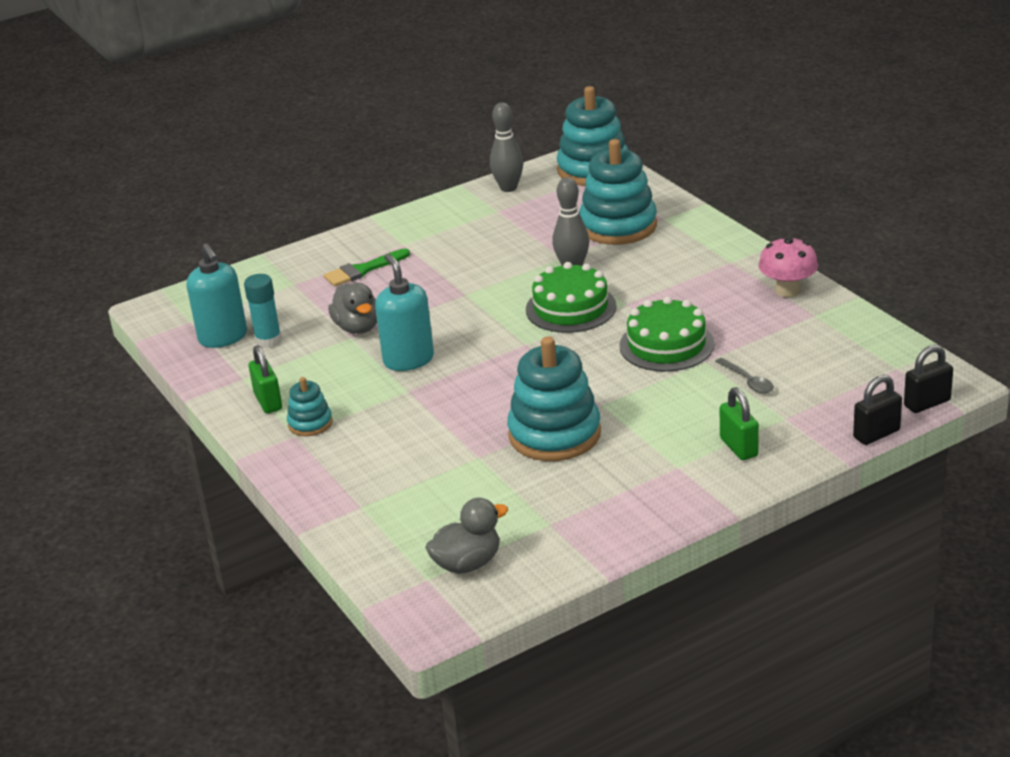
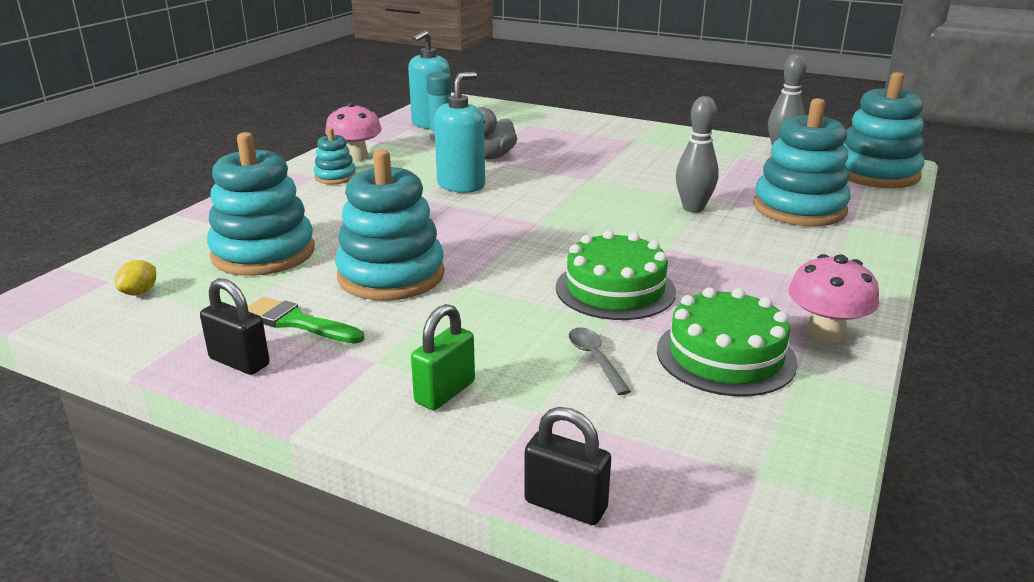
camera: 55 degrees right, 5 degrees down
(268, 402) = (356, 157): green padlock -> pink mushroom
(363, 270) = (576, 138): green brush -> green brush (297, 322)
(450, 490) = (263, 253): none -> turquoise stacking toy
(467, 563) = (139, 292): grey duck -> yellow lemon
(571, 308) = (623, 225): green cake -> green cake (725, 356)
(747, 381) = (595, 359): grey spoon -> grey spoon turned 135 degrees clockwise
(927, 403) = (695, 537): black padlock -> black padlock (239, 362)

